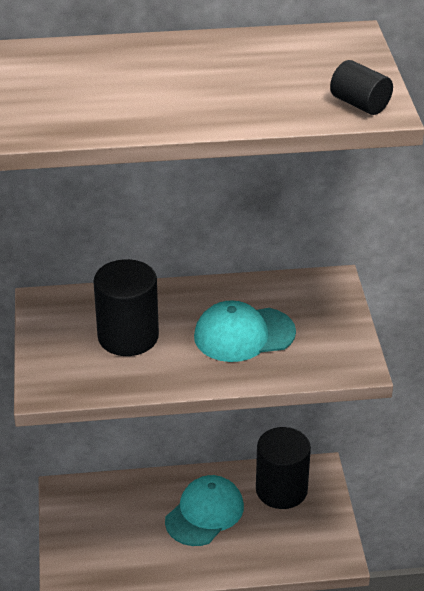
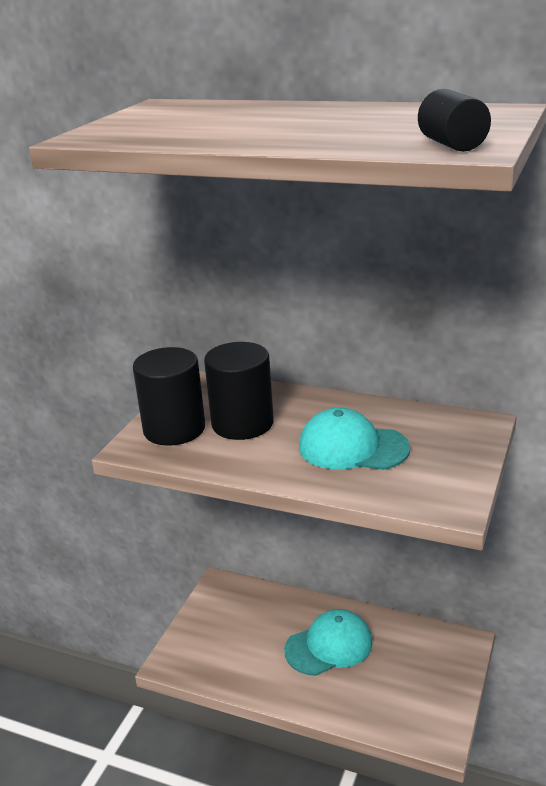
camera: 30 degrees right, 10 degrees down
(281, 490) = (416, 649): black cylinder -> black cylinder (174, 429)

